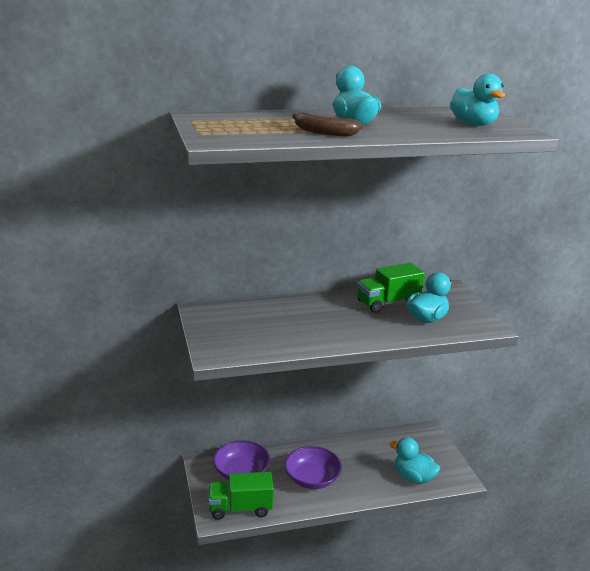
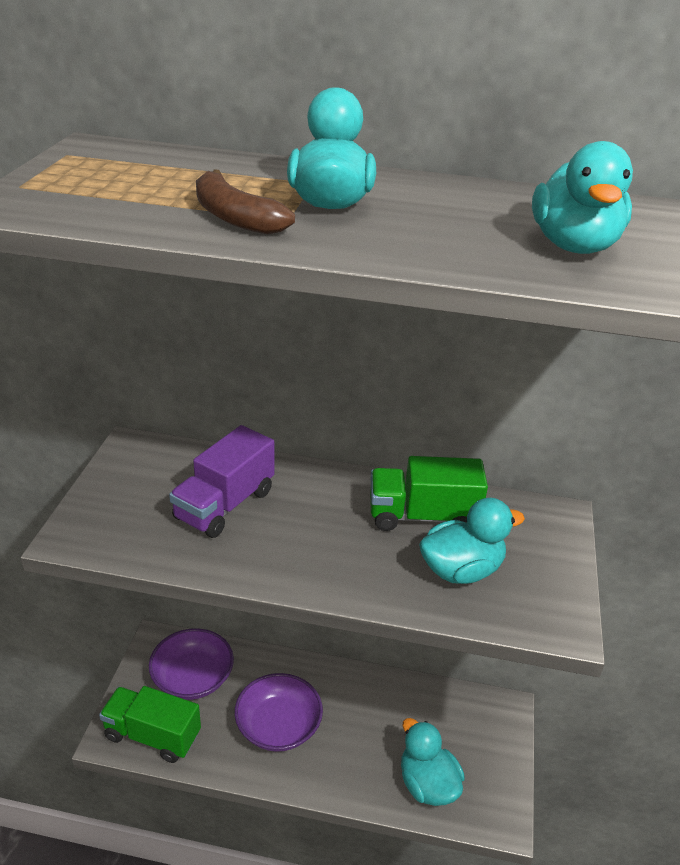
camera: 25 degrees right, 10 degrees up
(282, 322) = (225, 505): none -> purple truck

